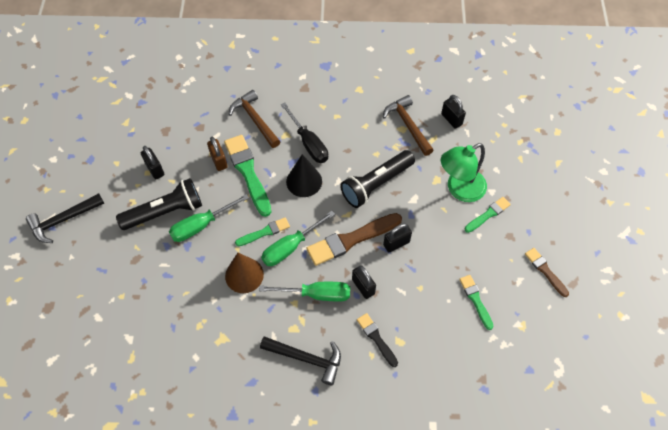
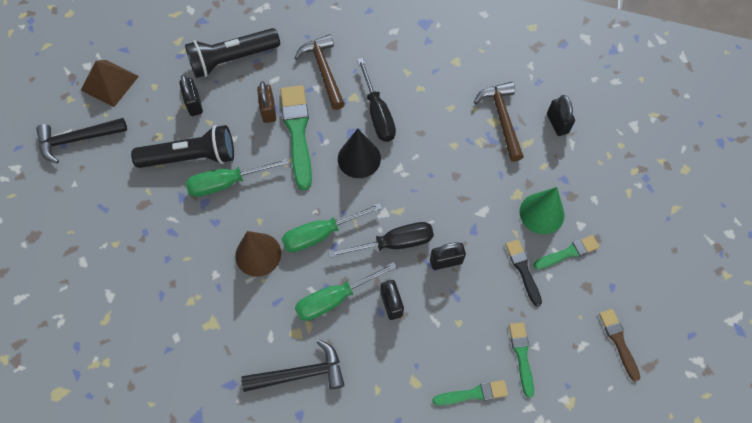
camera: 15 degrees right, 5 degrees up
(77, 168) = (110, 83): none -> brown pyramid
(264, 232) = (296, 209): green brush -> green brush (473, 394)
(306, 358) = (300, 373): black hammer -> black hammer turned 45 degrees counterclockwise
(317, 294) = (334, 299): green screwdriver -> green screwdriver turned 135 degrees clockwise
(351, 240) = (394, 243): brown brush -> black screwdriver
(376, 184) = (443, 182): black flashlight -> black flashlight (232, 59)
(376, 338) = (389, 371): black brush -> black brush (523, 270)
(459, 189) = (541, 213): green lamp -> green cone

